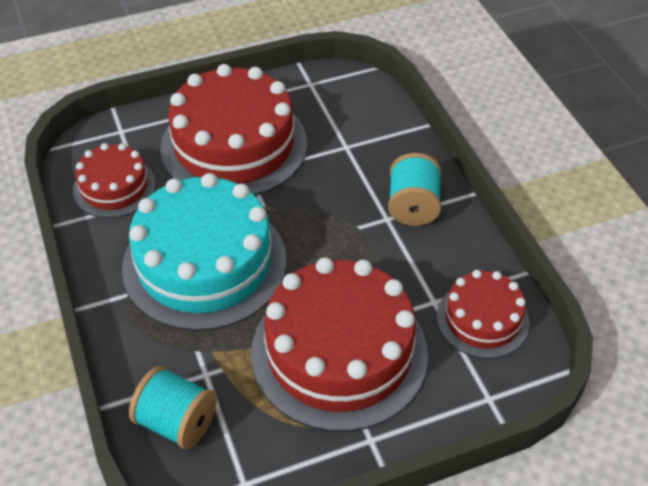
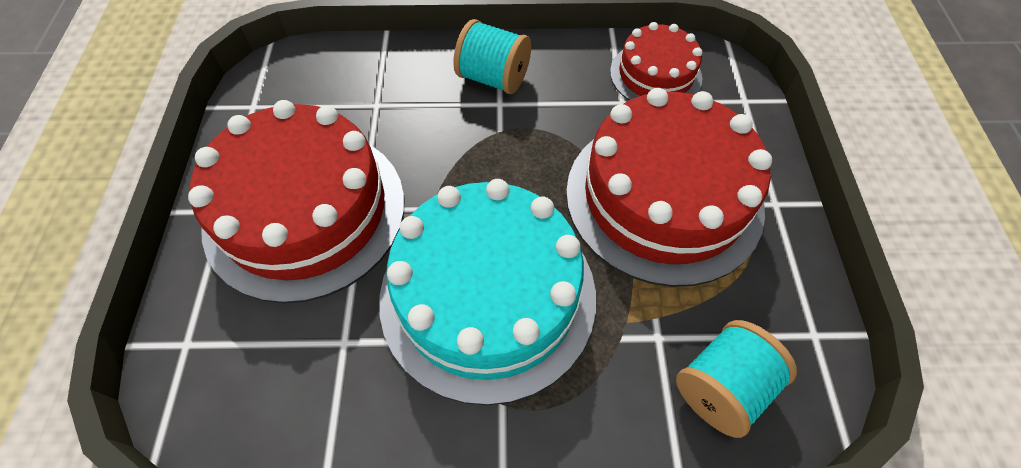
camera: 70 degrees left, 10 degrees up
(114, 187) = (295, 379): red cake -> none

